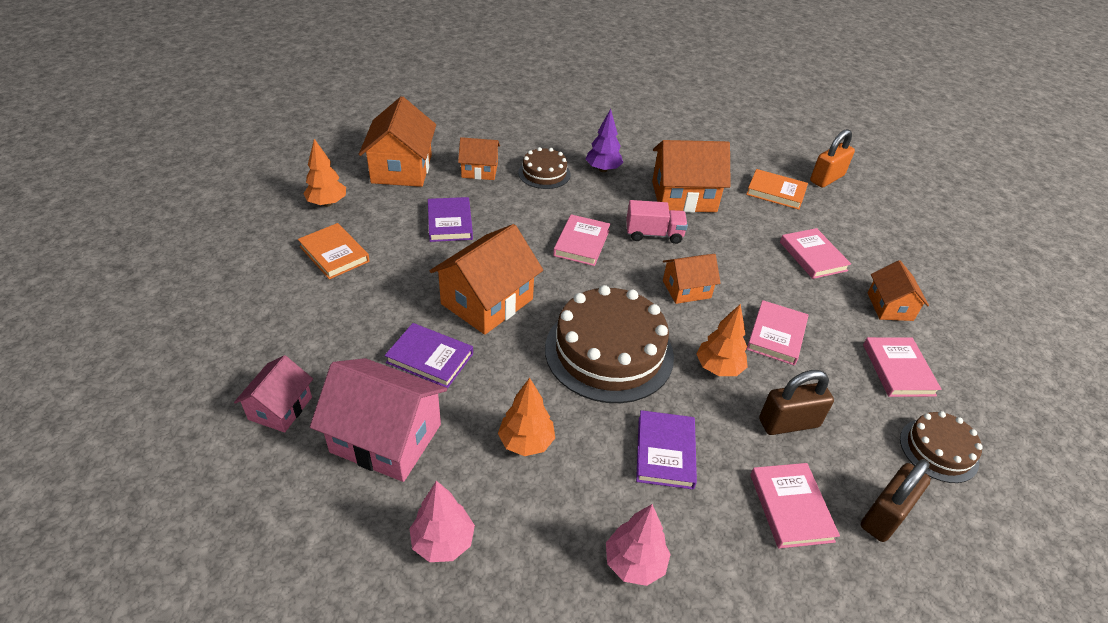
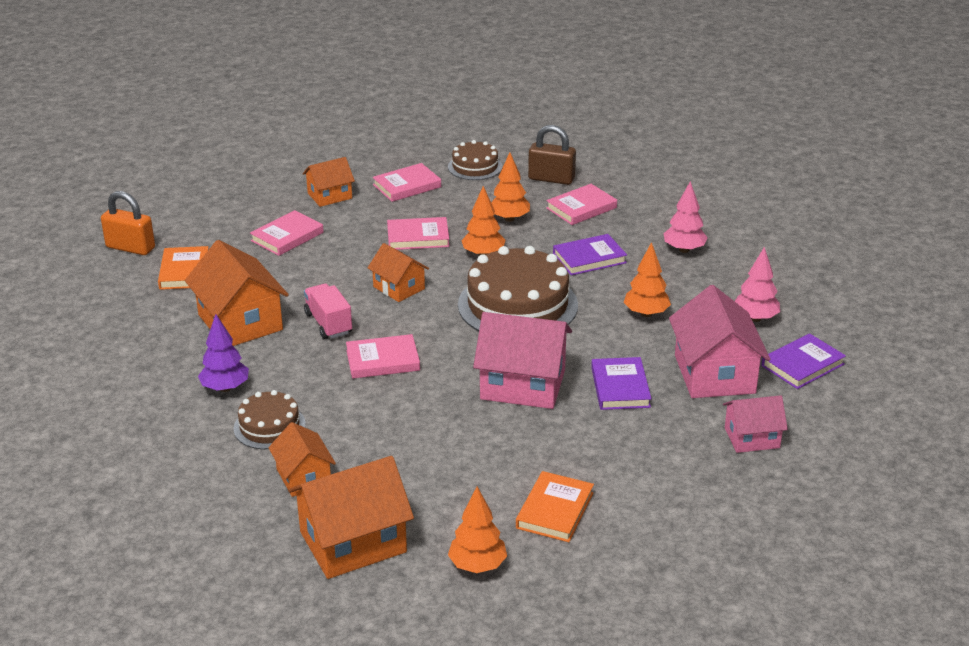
camera: 115 degrees left, 10 degrees down
(449, 222) = (427, 456): purple book -> purple book (802, 365)
(487, 301) = (523, 385): orange house -> pink house
(788, 423) = (509, 219): brown padlock -> orange tree

